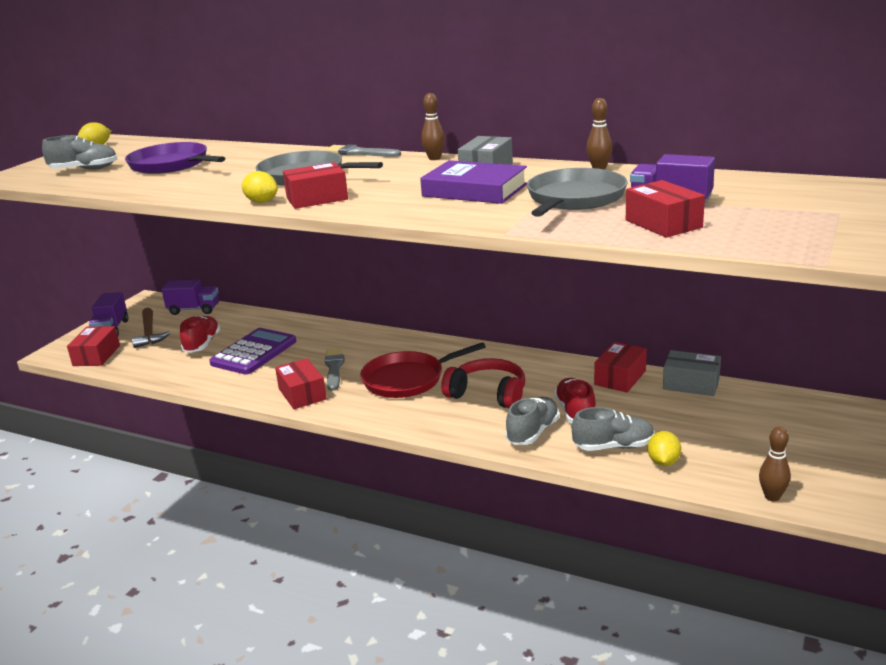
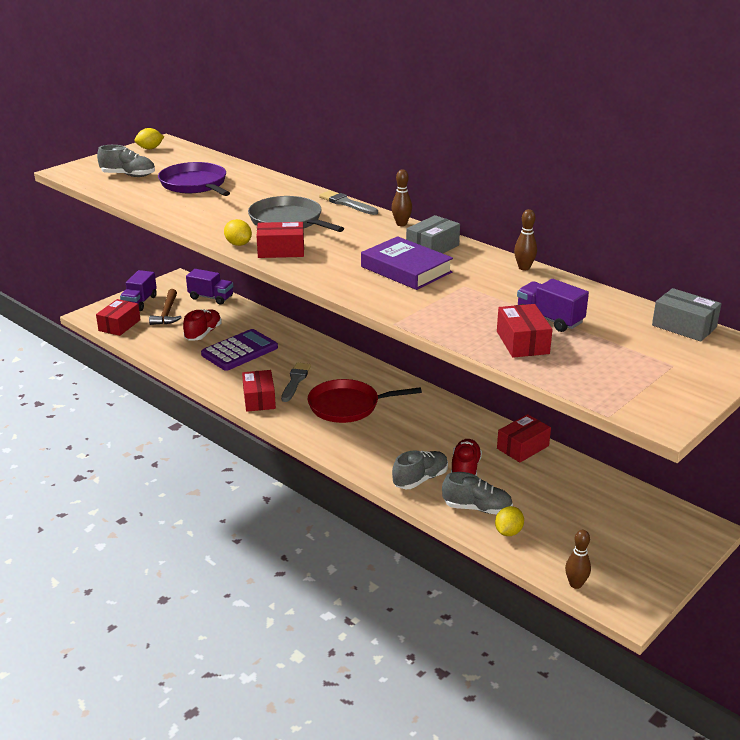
camera: 15 degrees right, 5 degrees up
(488, 394) = (404, 435): red headphones -> none
(574, 199) = (476, 298): grey pan -> none
(691, 384) = (579, 468): grey box -> grey box (684, 326)

